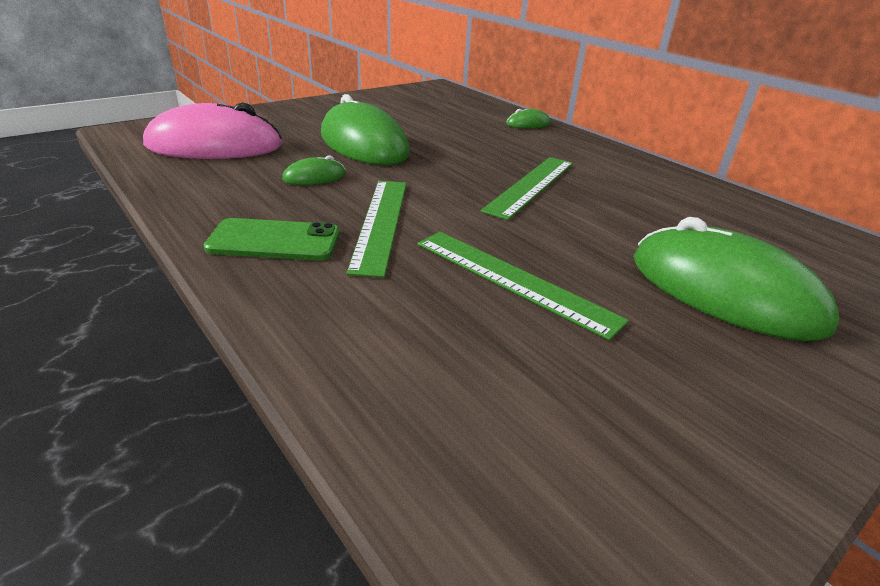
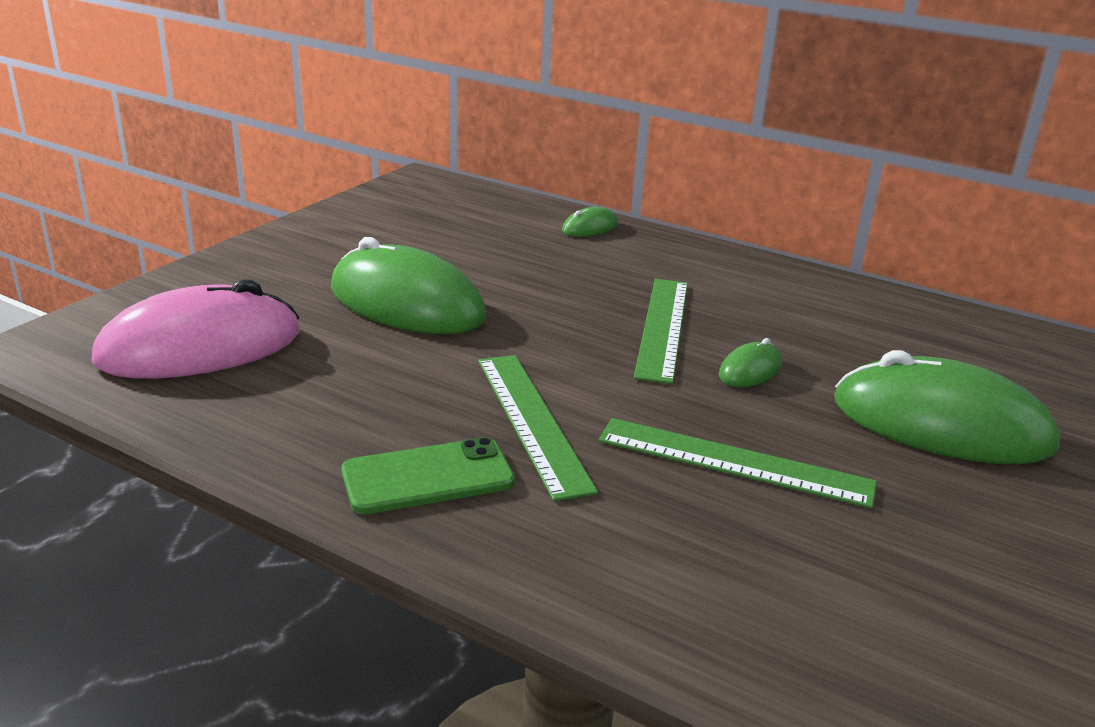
camera: 20 degrees left, 5 degrees down
(314, 177) = (389, 371): green mouse -> green mouse (750, 370)

